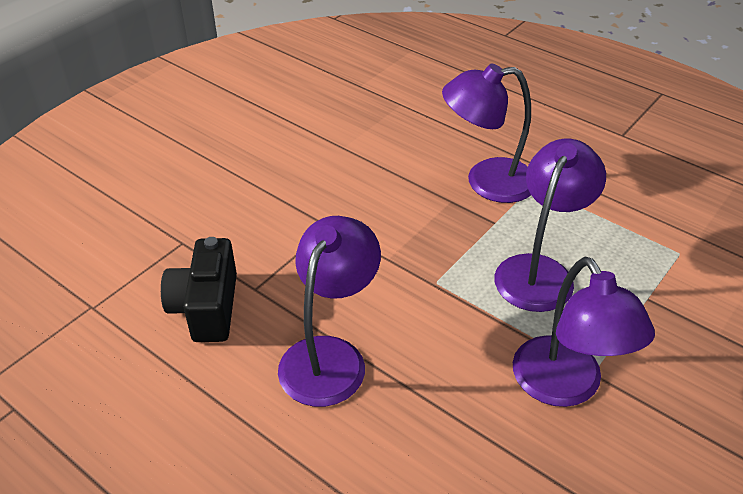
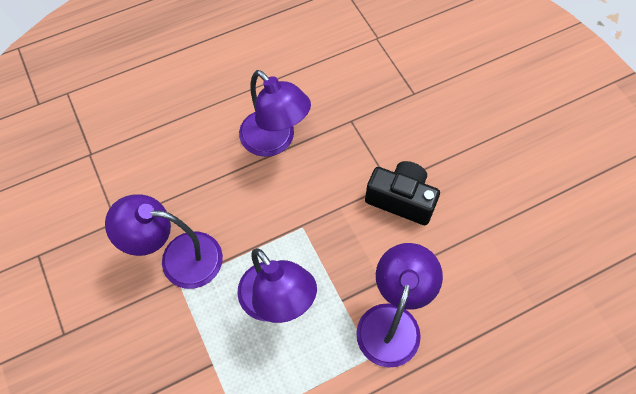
camera: 115 degrees right, 20 degrees up
(206, 308) = (347, 91): black camera -> black camera (401, 199)

